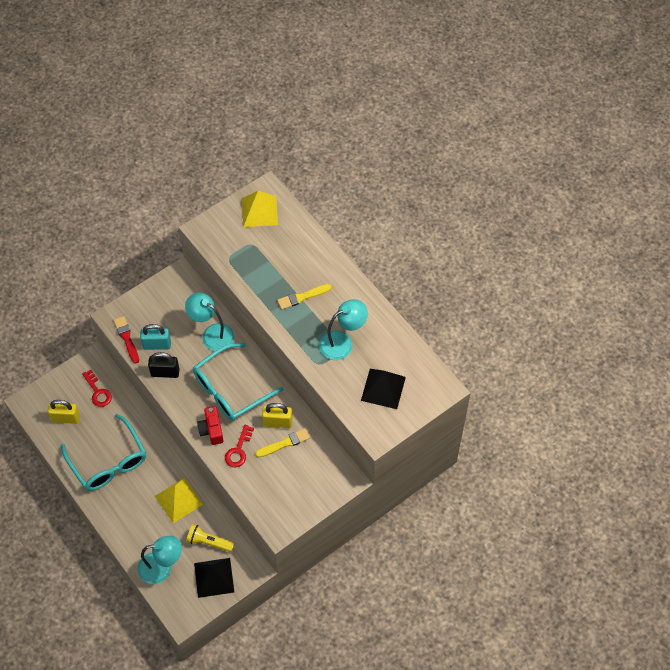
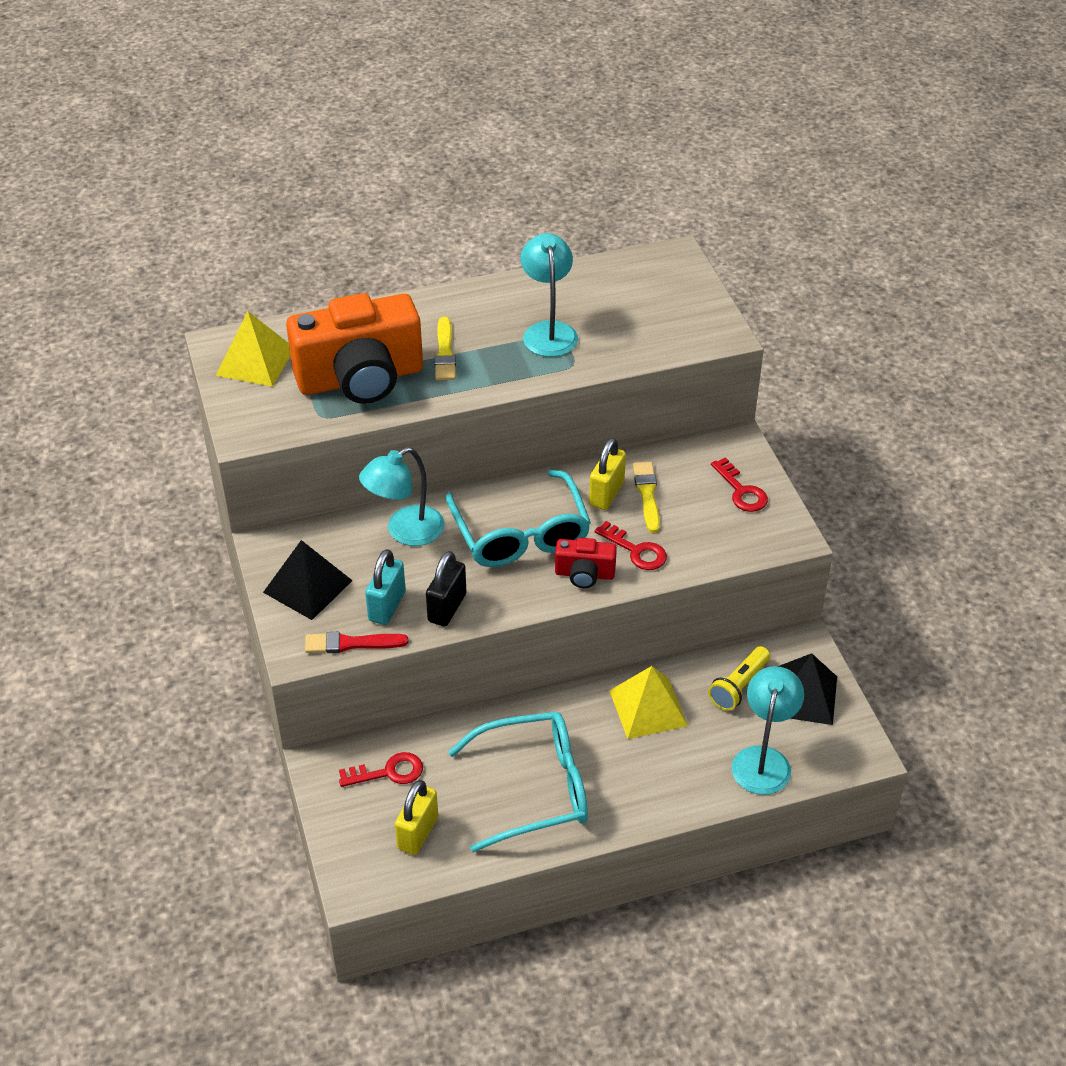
camera: 70 degrees left, 15 degrees down
(265, 265) = (360, 378): none -> orange camera
(306, 492) = (741, 491): none -> red key
(383, 388) = (648, 310): black pyramid -> black pyramid (307, 586)

